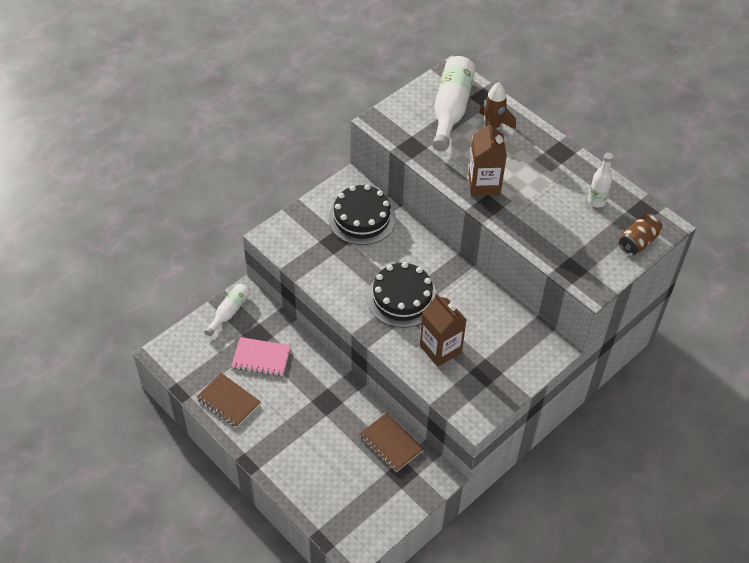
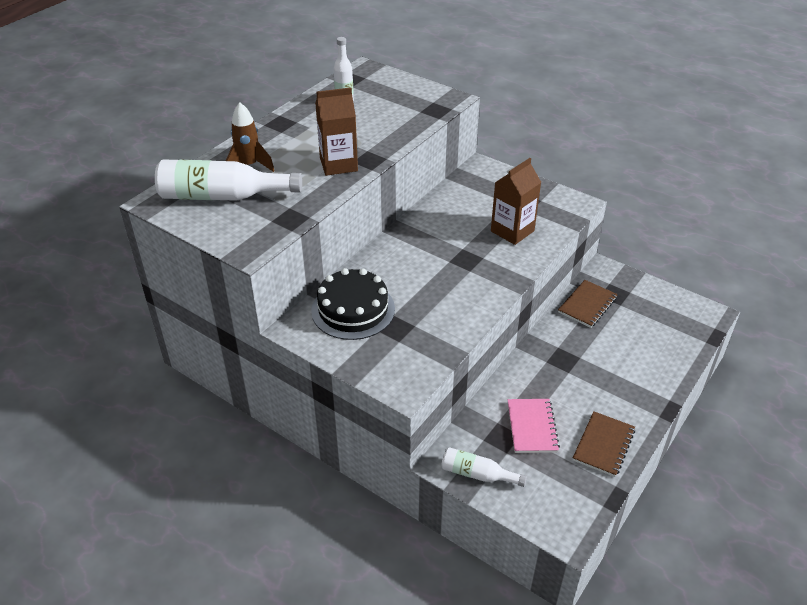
camera: 100 degrees left, 10 degrees down
(402, 298) = (459, 263): black cake -> none
(638, 242) = (388, 80): brown can -> none

